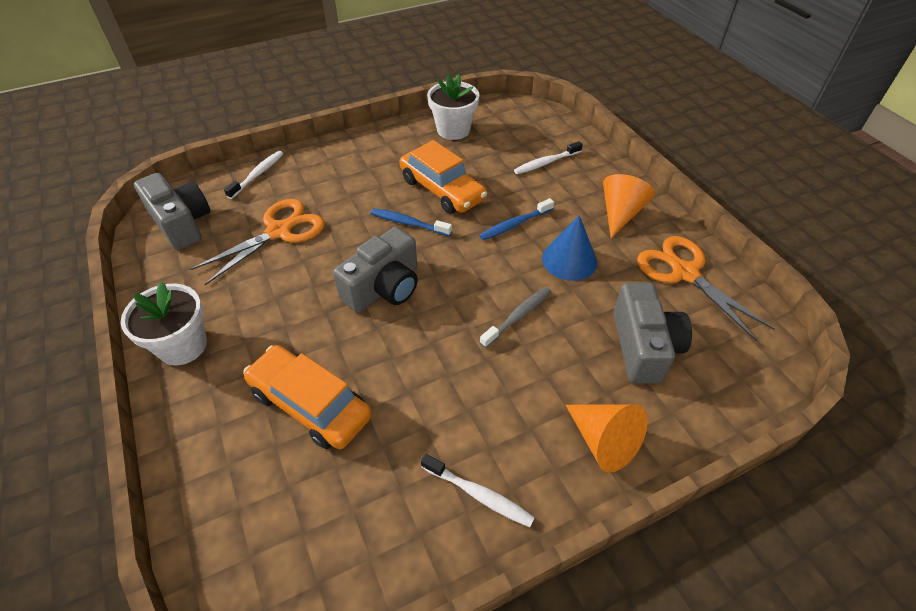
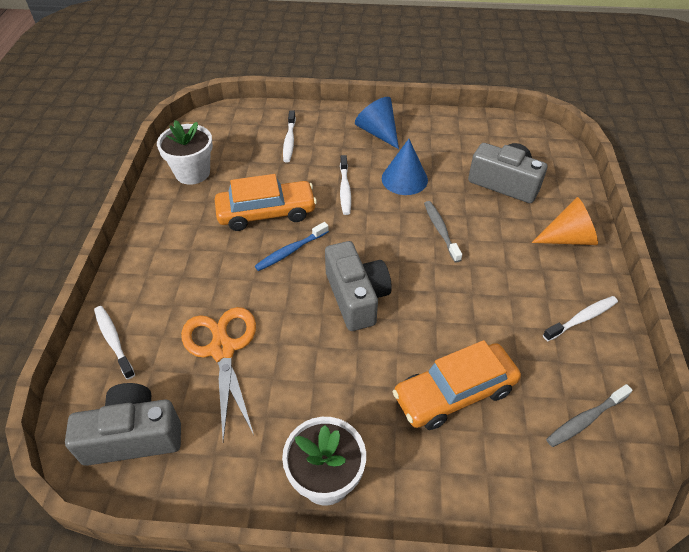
camera: 60 degrees left, 0 degrees up
(332, 539) = (585, 419): none -> grey toothbrush
(514, 224) = (345, 189): blue toothbrush -> white toothbrush
(620, 214) = (378, 132): orange cone -> blue cone
(685, 273) = (455, 134): orange scissors -> none

